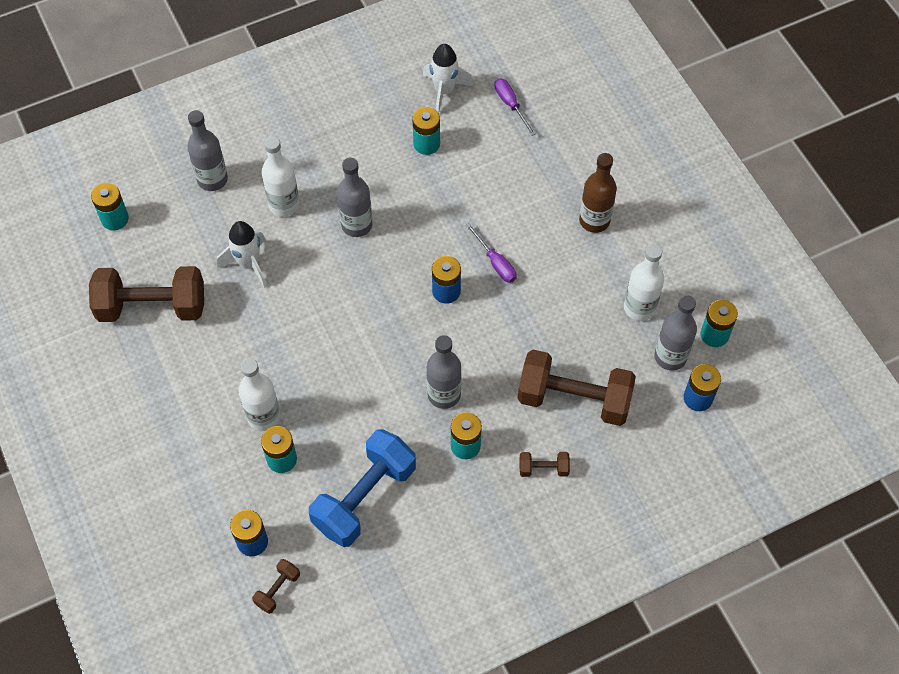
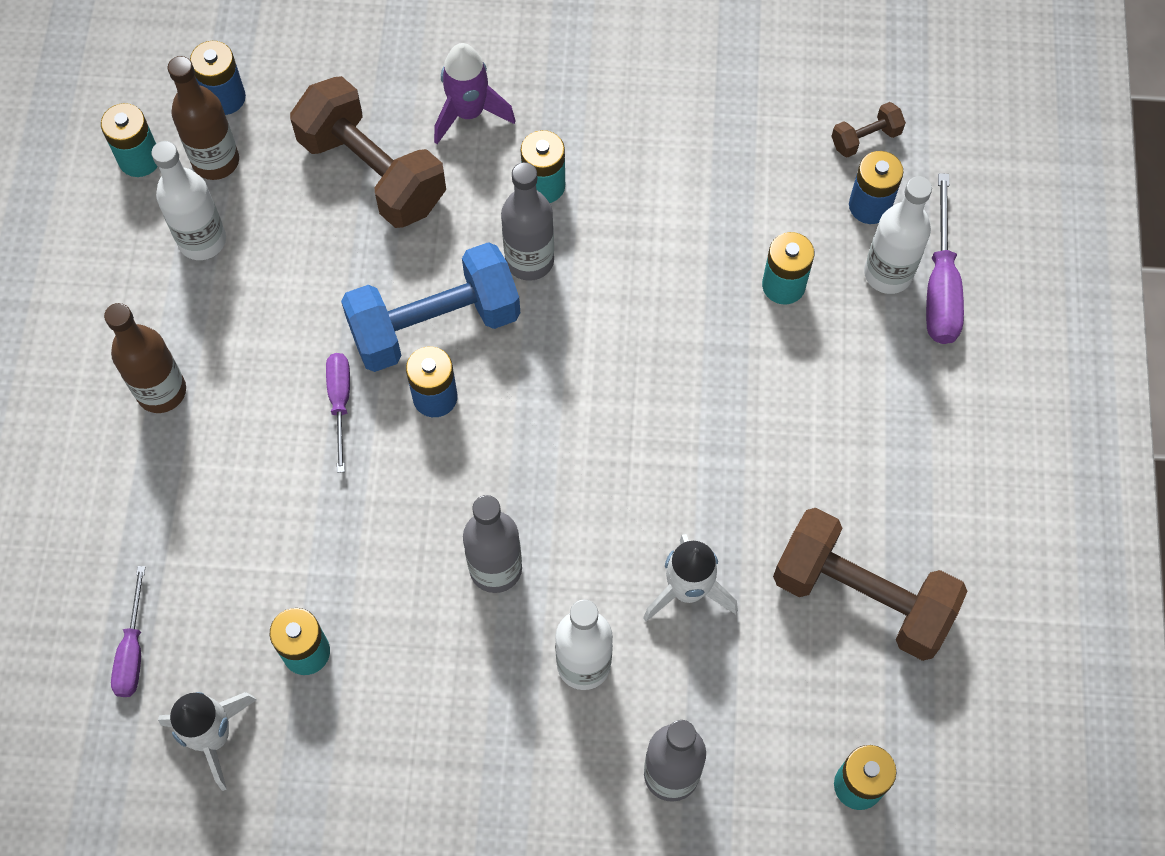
camera: 150 degrees left, 5 degrees up
(183, 510) = (940, 285): none -> purple screwdriver
(263, 416) = (779, 352): white bottle -> white bottle (888, 273)
(364, 497) = (705, 188): blue dumbbell -> blue dumbbell (435, 325)
(543, 469) = (469, 113): brown dumbbell -> purple rocket
(670, 357) = (216, 161): grey bottle -> brown bottle

